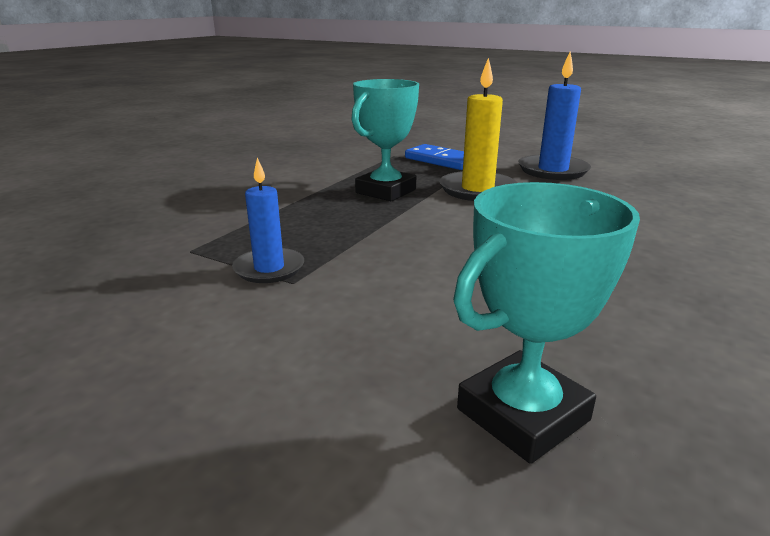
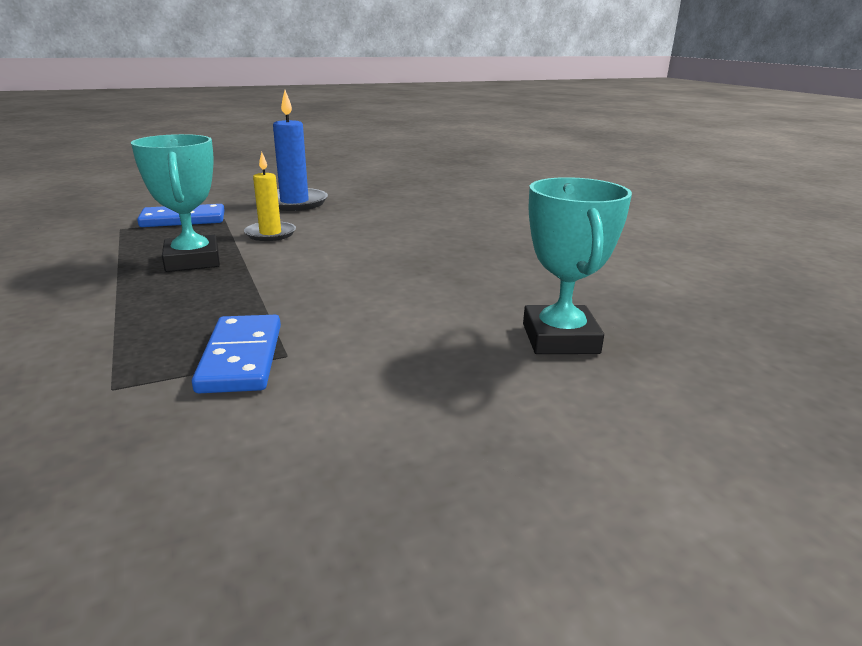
camera: 55 degrees left, 0 degrees up
(269, 268) = (241, 357): blue candle -> blue domino
(477, 190) = (270, 234): yellow candle -> yellow candle, size x0.65

